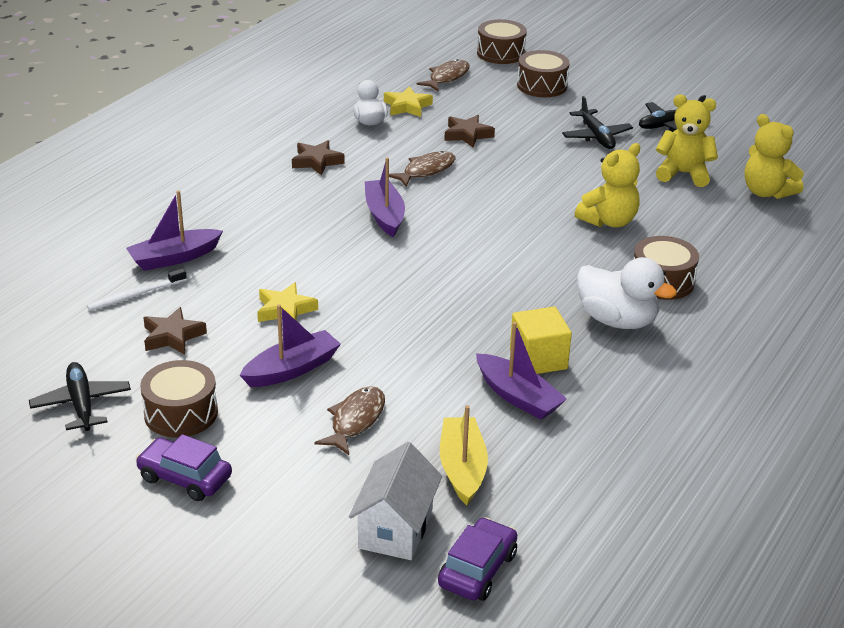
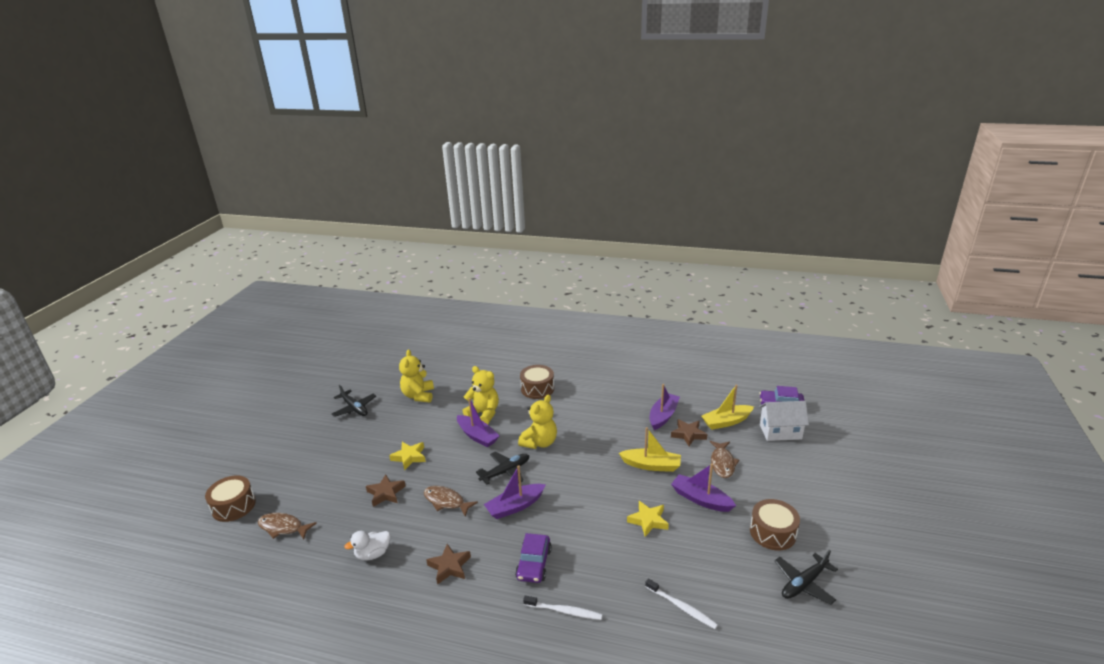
camera: 105 degrees left, 5 degrees down
(172, 336) = (710, 566): brown star -> brown star (688, 434)
(174, 258) = (624, 604): purple boat -> purple boat (477, 436)
(185, 478) = (816, 511): purple car -> purple car (534, 564)
(198, 219) = (564, 611): none -> white toothbrush
(355, 420) = (722, 463): brown fish -> brown fish turned 90 degrees counterclockwise
(395, 345) = (651, 465): none -> yellow boat
(407, 106) = (341, 538): yellow star -> yellow star (409, 457)
(538, 359) = (629, 415): yellow cube -> none
(542, 86) = (297, 472): brown drum -> none
(596, 136) = (377, 434): black plane -> black plane (505, 472)
(617, 320) = (581, 397): white duck -> none
(766, 192) = (431, 368): yellow teddy bear -> yellow teddy bear (539, 443)

